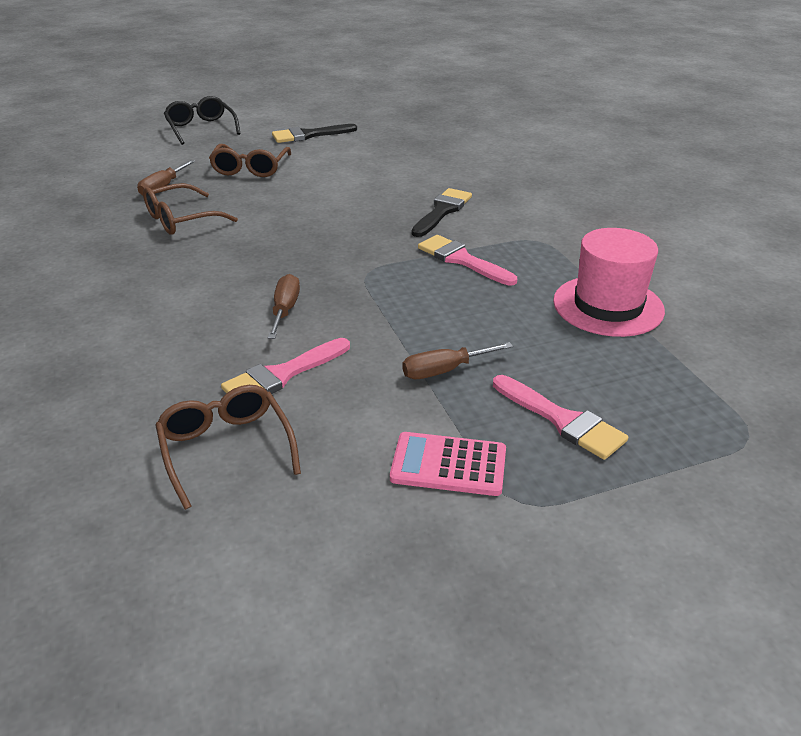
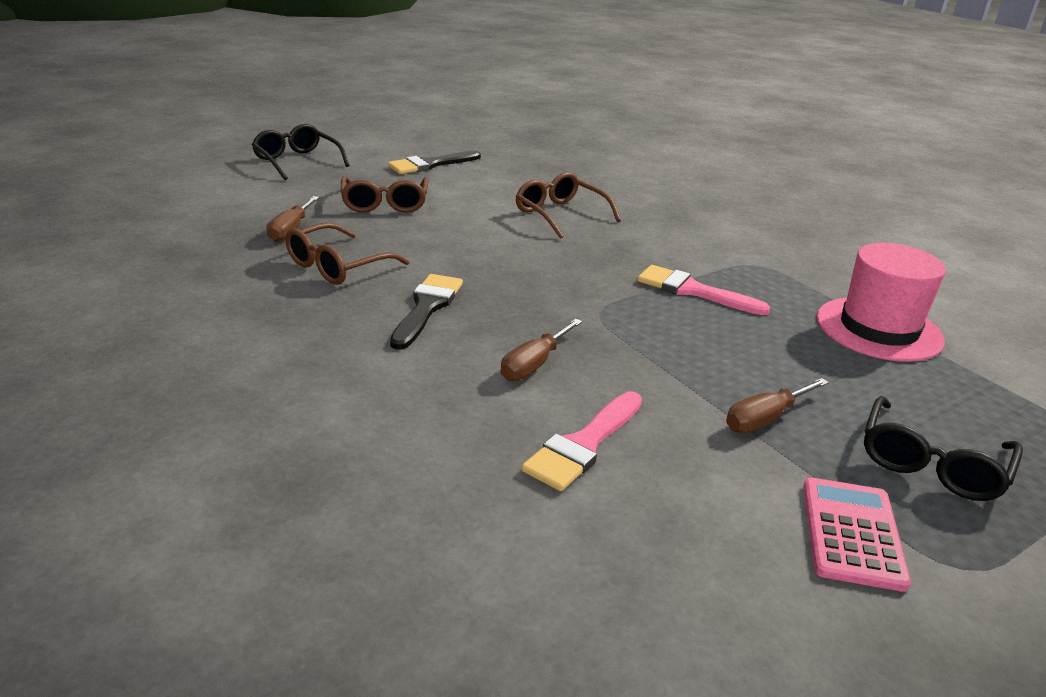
camera: 15 degrees left, 5 degrees down
(226, 450) = (579, 552): brown glasses -> brown glasses (561, 215)
(285, 310) = (534, 364): brown screwdriver -> brown screwdriver turned 135 degrees counterclockwise
(442, 211) = (634, 239): black brush -> black brush (427, 307)
(448, 465) = (852, 533): pink calculator -> pink calculator turned 105 degrees clockwise
(562, 420) = (931, 462): pink brush -> black glasses

